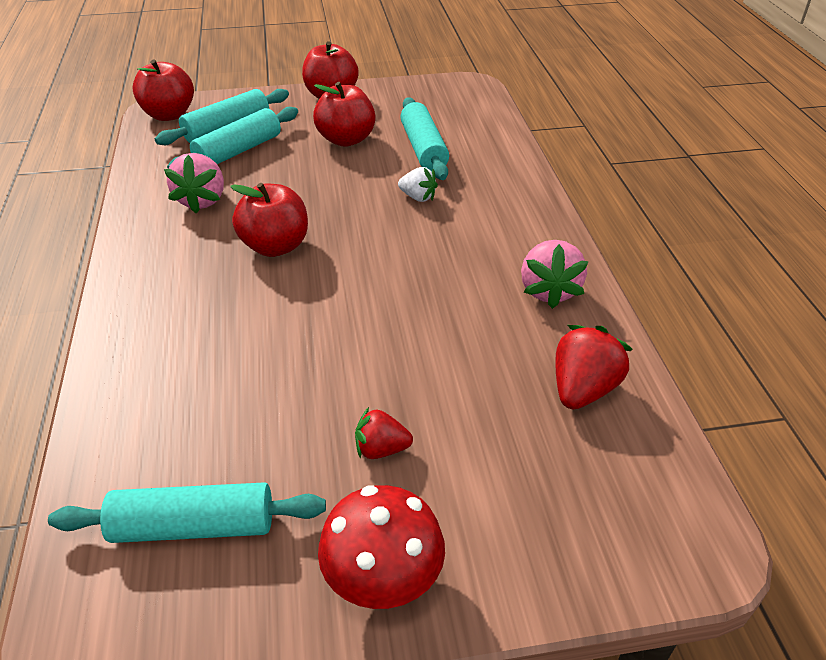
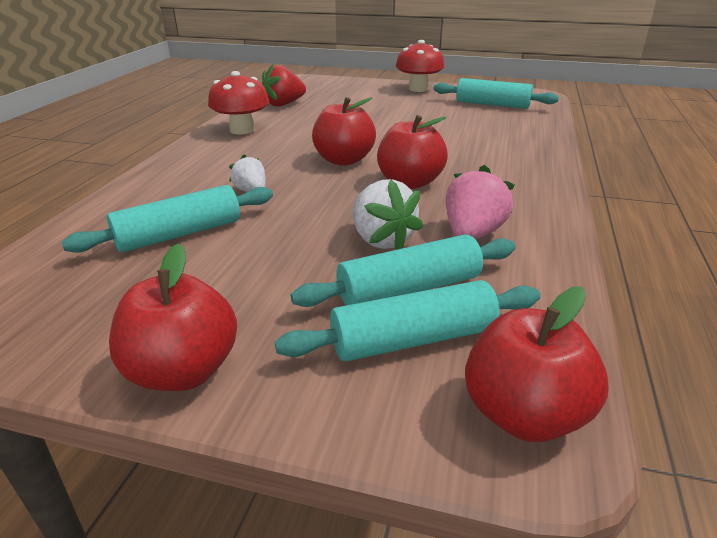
camera: 155 degrees left, 10 degrees down
(272, 178) = (381, 240): none -> white strawberry
(346, 139) = (252, 269): red apple -> red apple (344, 160)
(381, 449) = (397, 106): red strawberry -> none
(423, 149) = (179, 234): turquoise rolling pin -> turquoise rolling pin turned 45 degrees clockwise
(549, 291) = (242, 130): pink strawberry -> red mushroom

